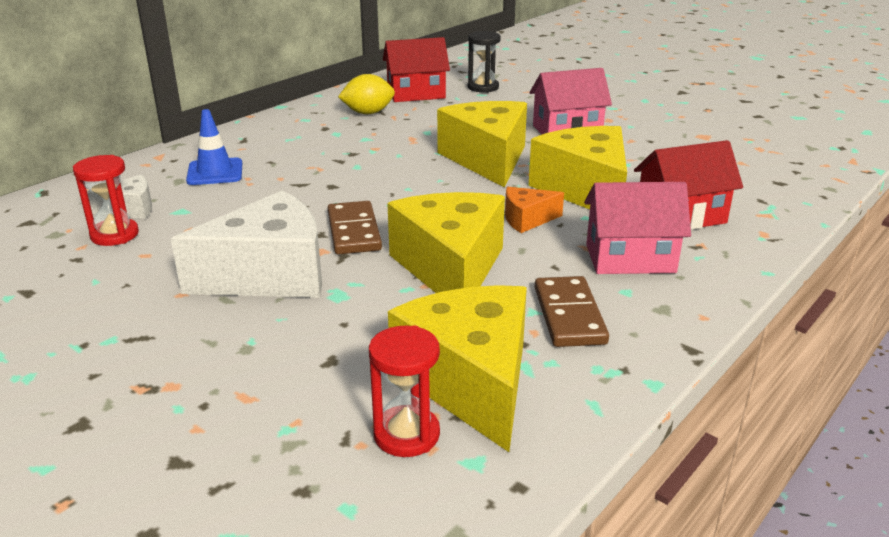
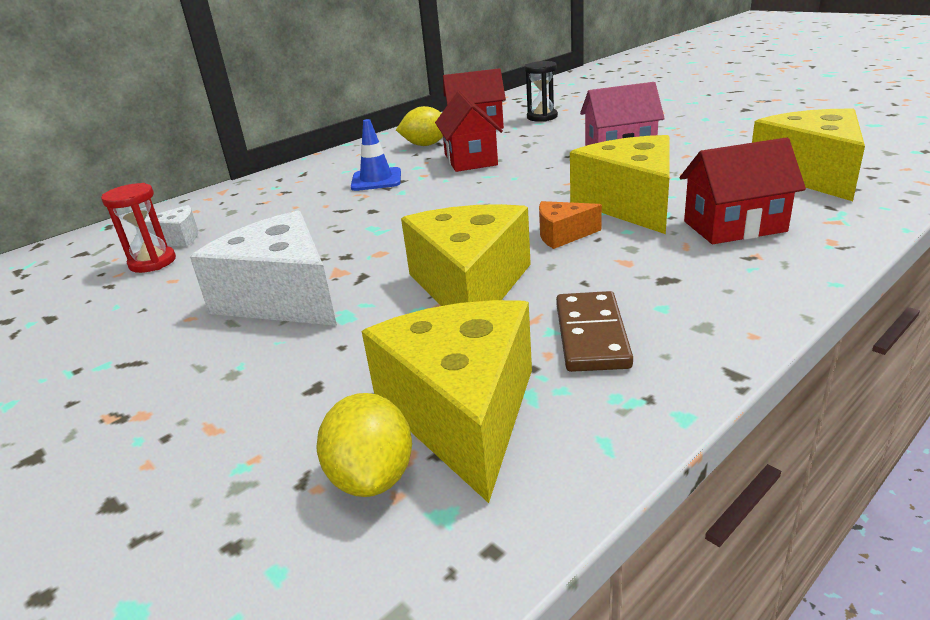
camera: 10 degrees right, 0 degrees up
(215, 172) = (266, 203): blue traffic cone -> blue traffic cone (376, 180)
(269, 275) = (283, 297): white cheese -> white cheese turned 120 degrees counterclockwise
(354, 231) = (380, 252): brown domino -> none
(406, 434) = (372, 477): red hourglass -> yellow lemon
(419, 133) = (470, 160): none -> red house
(487, 159) = (533, 180): yellow cheese -> yellow cheese (811, 174)
(630, 258) = (671, 272): pink house -> none

